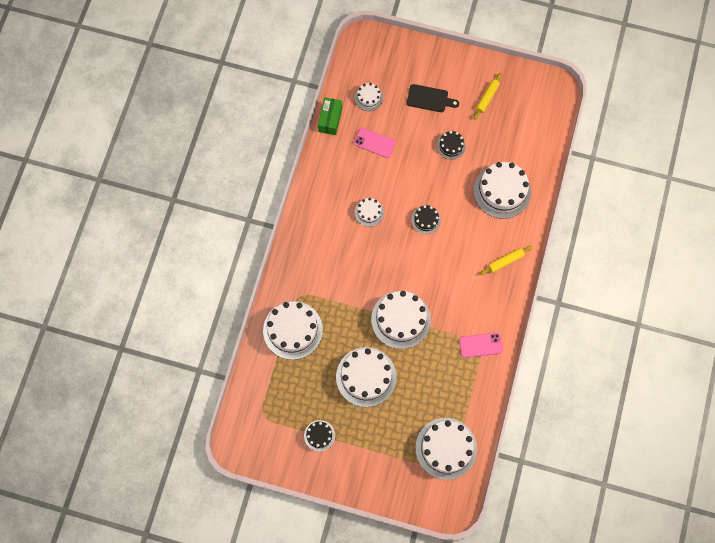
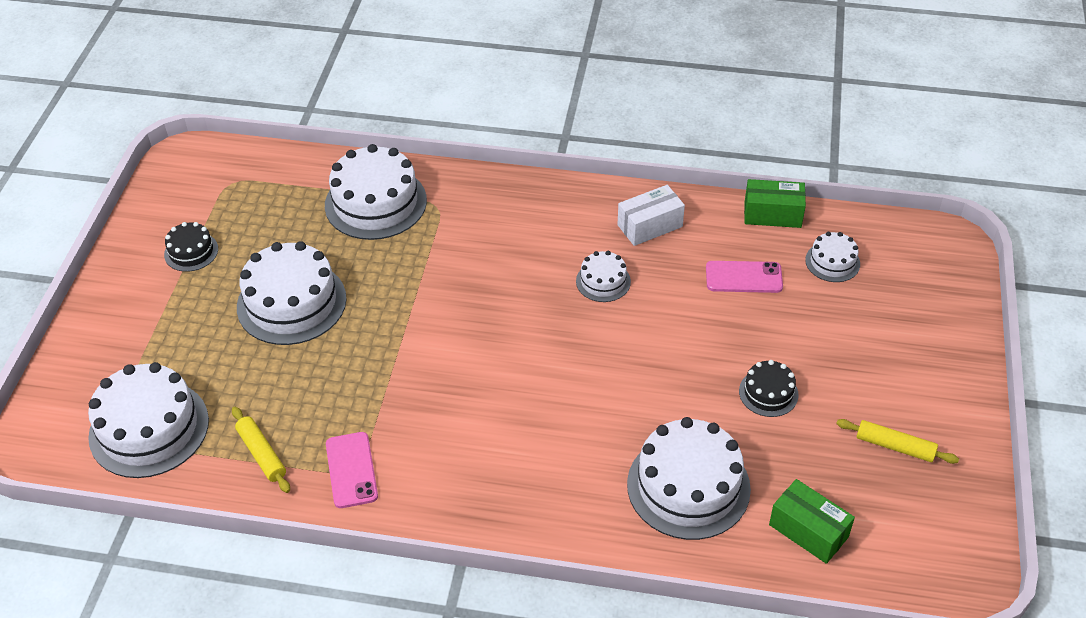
camera: 85 degrees right, 25 degrees down
(331, 183) = (650, 226): none -> white box
(374, 143) = (744, 277): pink phone -> pink phone turned 75 degrees clockwise
(400, 319) = (399, 342): white cake -> none
(426, 220) = (602, 365): black cake -> none
(429, 99) = (861, 351): black cutting board -> none
(505, 261) = (533, 502): yellow rolling pin -> yellow rolling pin (262, 454)
(529, 145) = (808, 531): none -> green box

